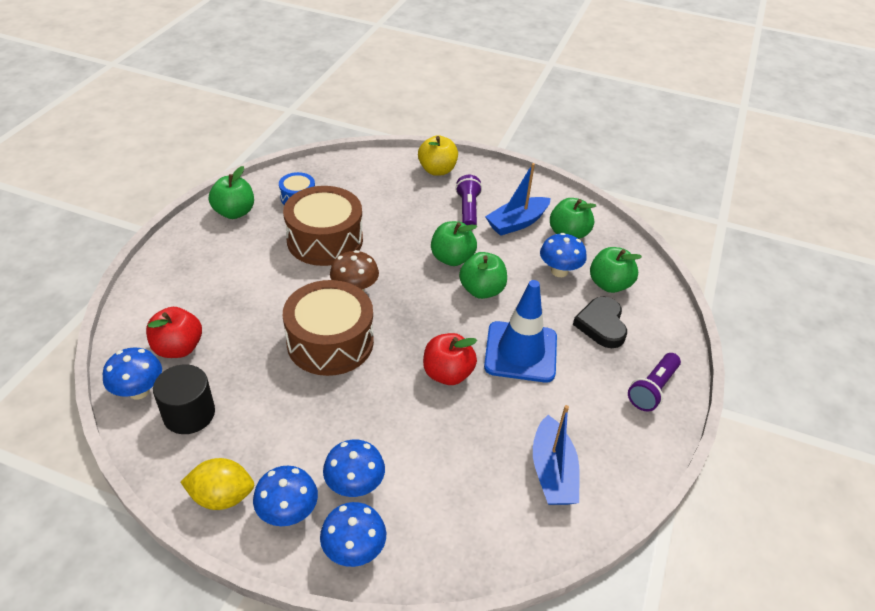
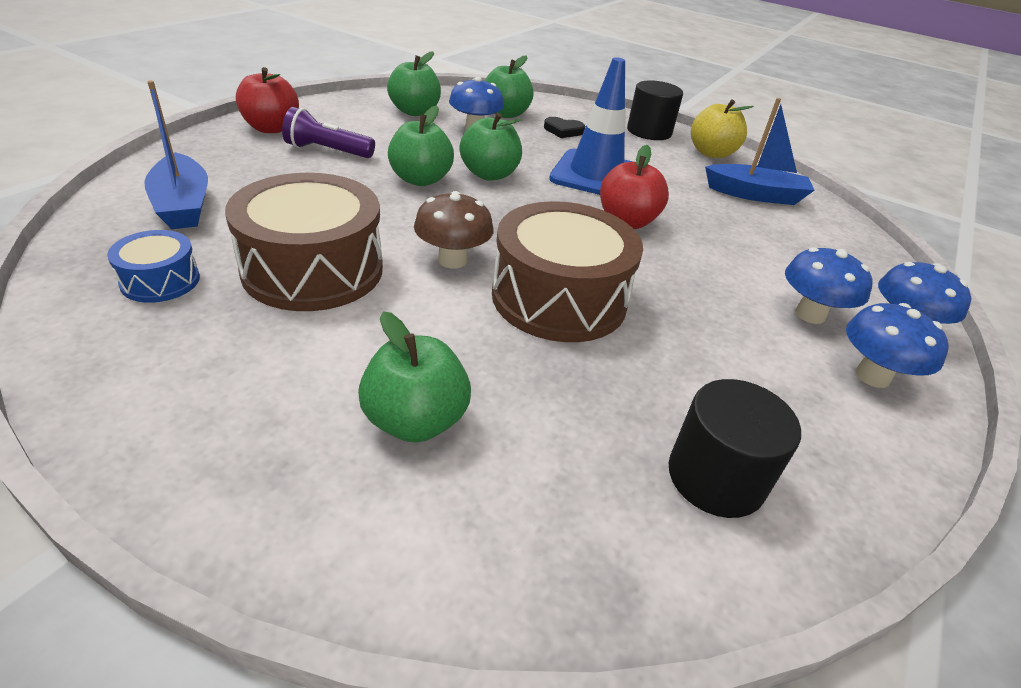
camera: 80 degrees left, 5 degrees down
(139, 391) = (663, 562): blue mushroom -> none
(178, 348) = (544, 488): red apple -> red apple (271, 128)
(222, 497) = (873, 443): yellow lemon -> none
(234, 212) = (132, 369): green apple -> green apple (415, 420)
(437, 170) = (215, 152): yellow apple -> yellow apple (711, 153)
(517, 223) = (376, 130): blue boat -> blue boat (183, 205)
(601, 325) = (563, 131): black heart -> black heart, size x0.63
(652, 389) = (649, 131): purple flashlight -> black cylinder

